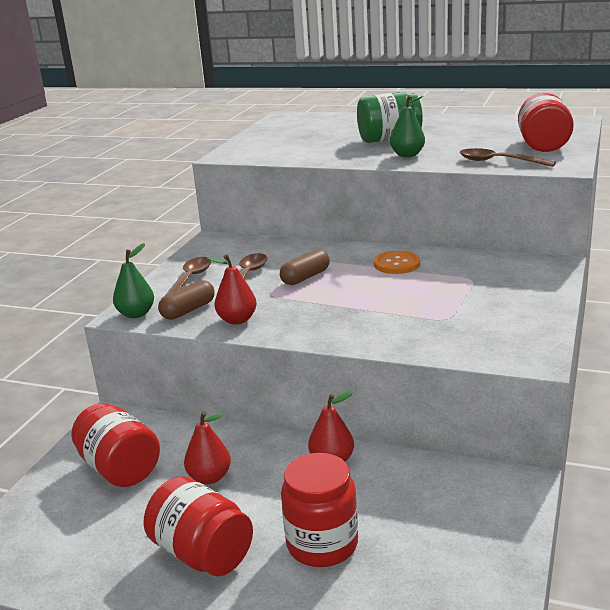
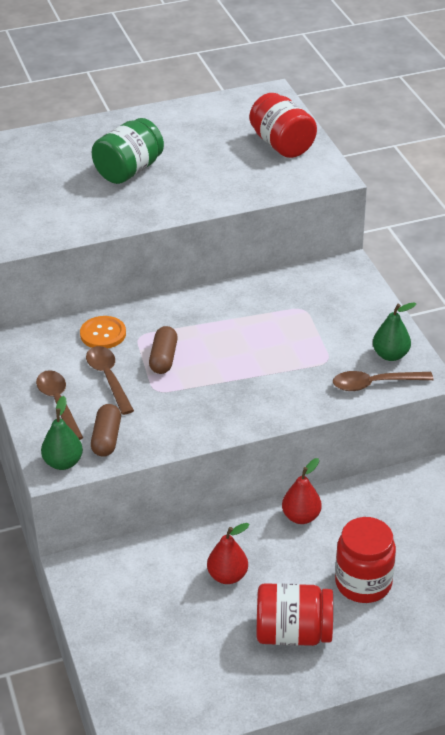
camera: 40 degrees left, 15 degrees up
(120, 468) = (147, 606): red jar -> none
(237, 320) = (164, 431): red pear -> none
(397, 264) = (224, 312): orange button -> orange button (103, 334)
(407, 155) = (178, 194): green pear -> green pear (390, 355)
(499, 162) = (271, 183): brown spoon -> brown spoon (375, 384)

